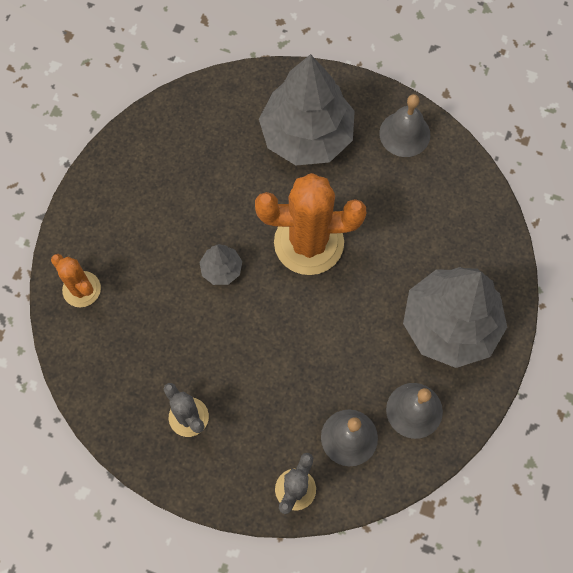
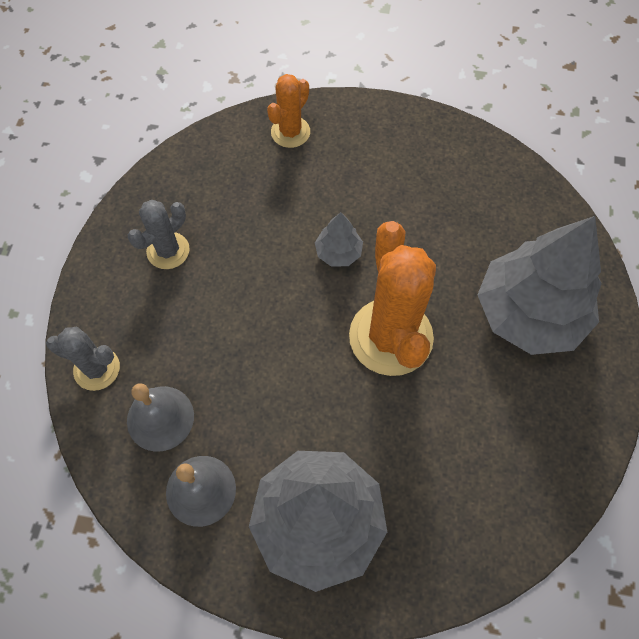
camera: 80 degrees right, 5 degrees down
(404, 134) = (569, 429): grey bell -> none

